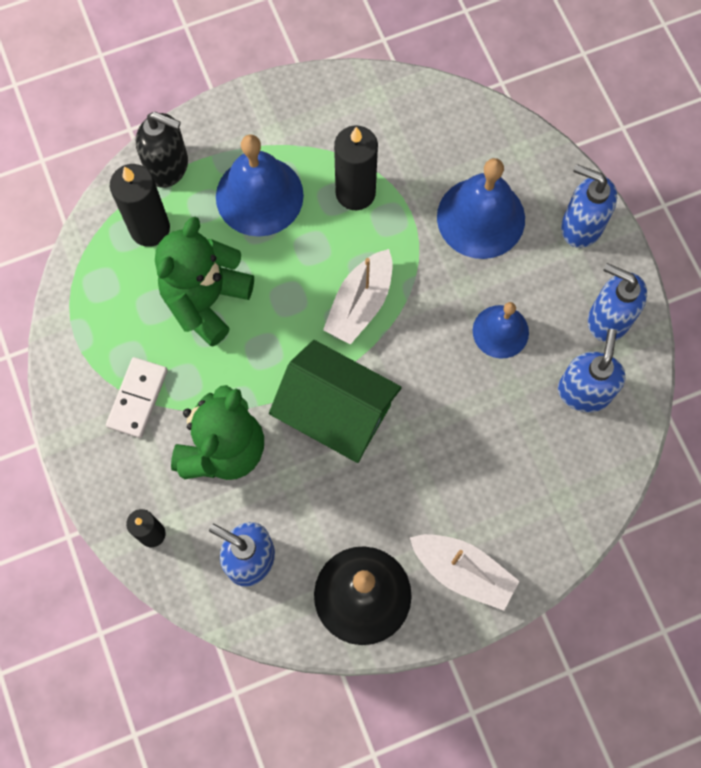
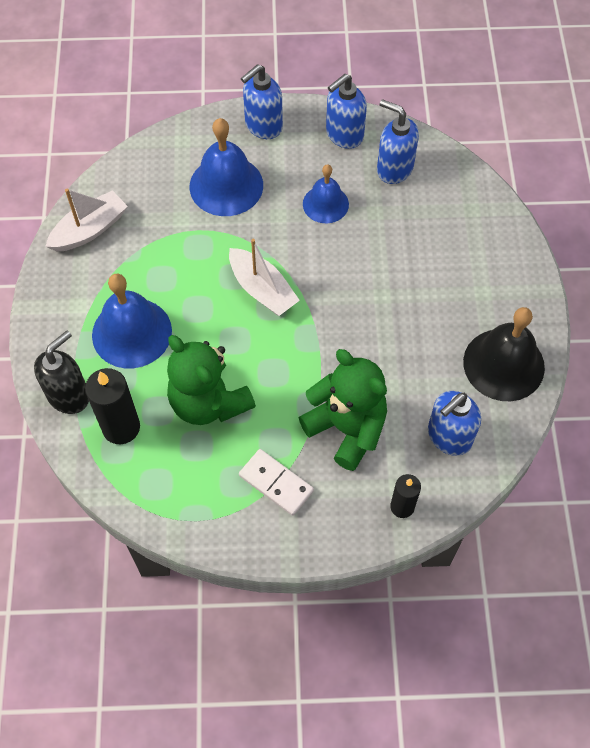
camera: 70 degrees left, 10 degrees down
(336, 412) = (347, 336): green house -> none
(355, 193) = (163, 262): black candle -> none
(462, 572) = (506, 291): white boat -> white boat (89, 230)

